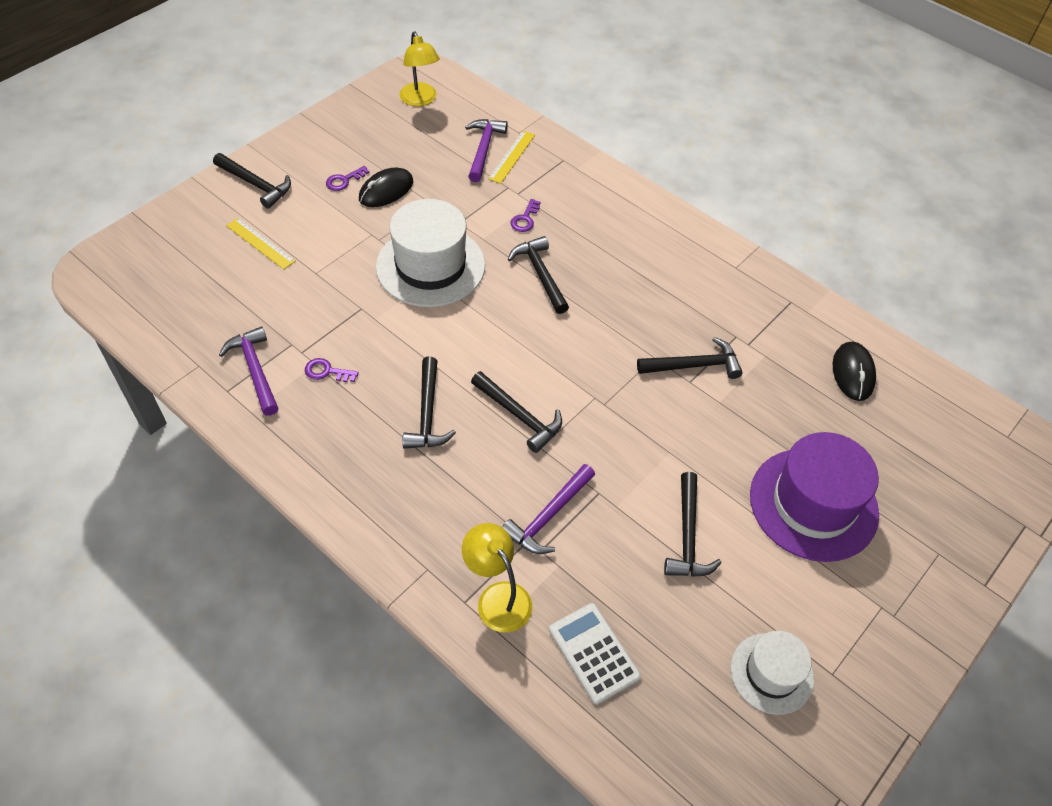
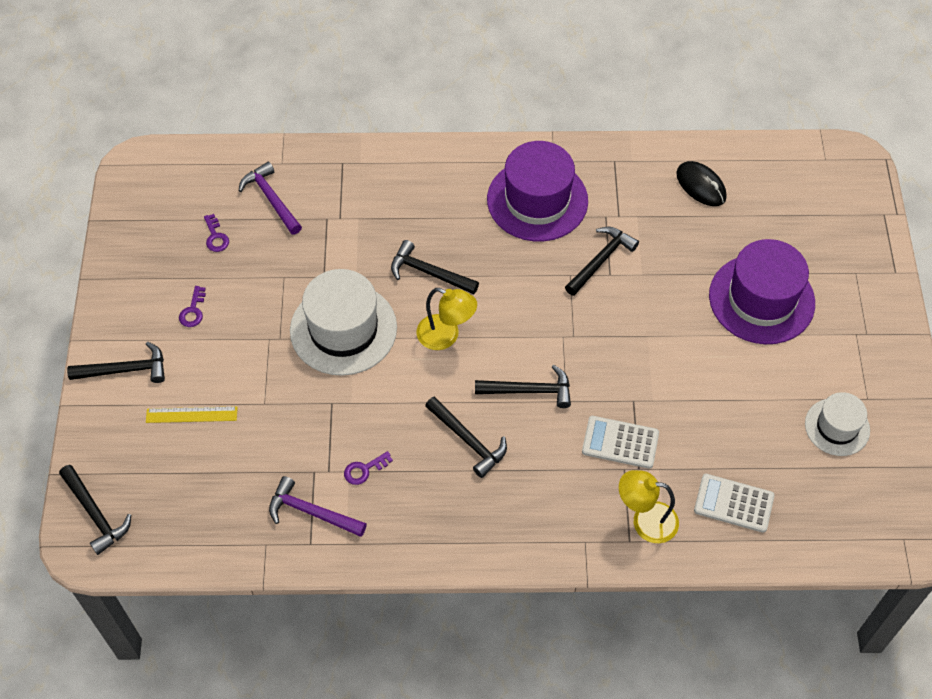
camera: 40 degrees left, 5 degrees up
(386, 190) = (237, 293): black mouse -> none
(420, 100) = (169, 192): yellow lamp -> yellow lamp (446, 336)
(511, 156) = (300, 189): yellow ruler -> none
(525, 219) = (369, 236): purple key -> purple key (216, 237)
(548, 516) = (620, 443): purple hammer -> white calculator
(688, 536) = (712, 383): black hammer -> black hammer (95, 514)
(689, 285) = (537, 200): none -> purple hat

